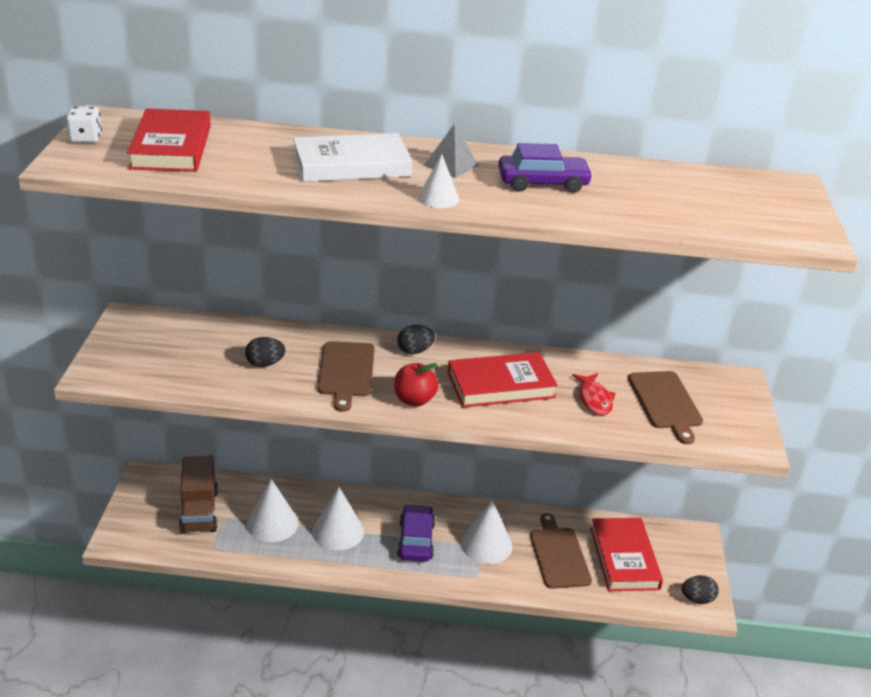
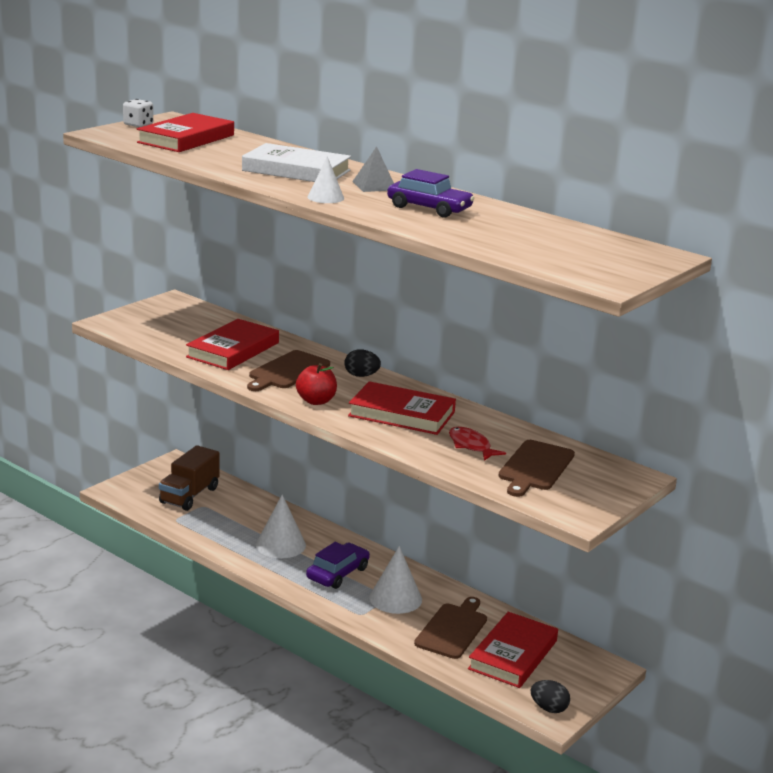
camera: 35 degrees right, 10 degrees down
(265, 364) = (233, 350): black egg -> red book
(272, 523) = (235, 522): white cone -> none
(594, 399) = (471, 446): red fish -> red fish turned 120 degrees clockwise

